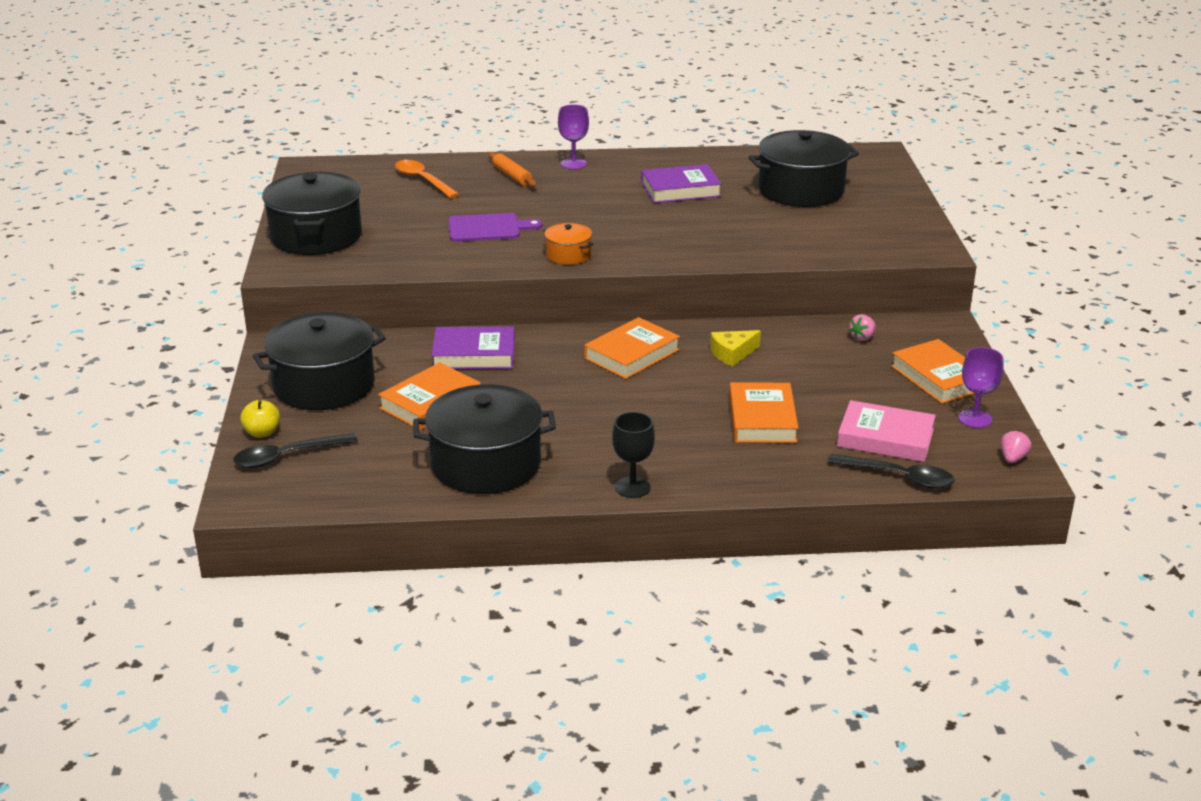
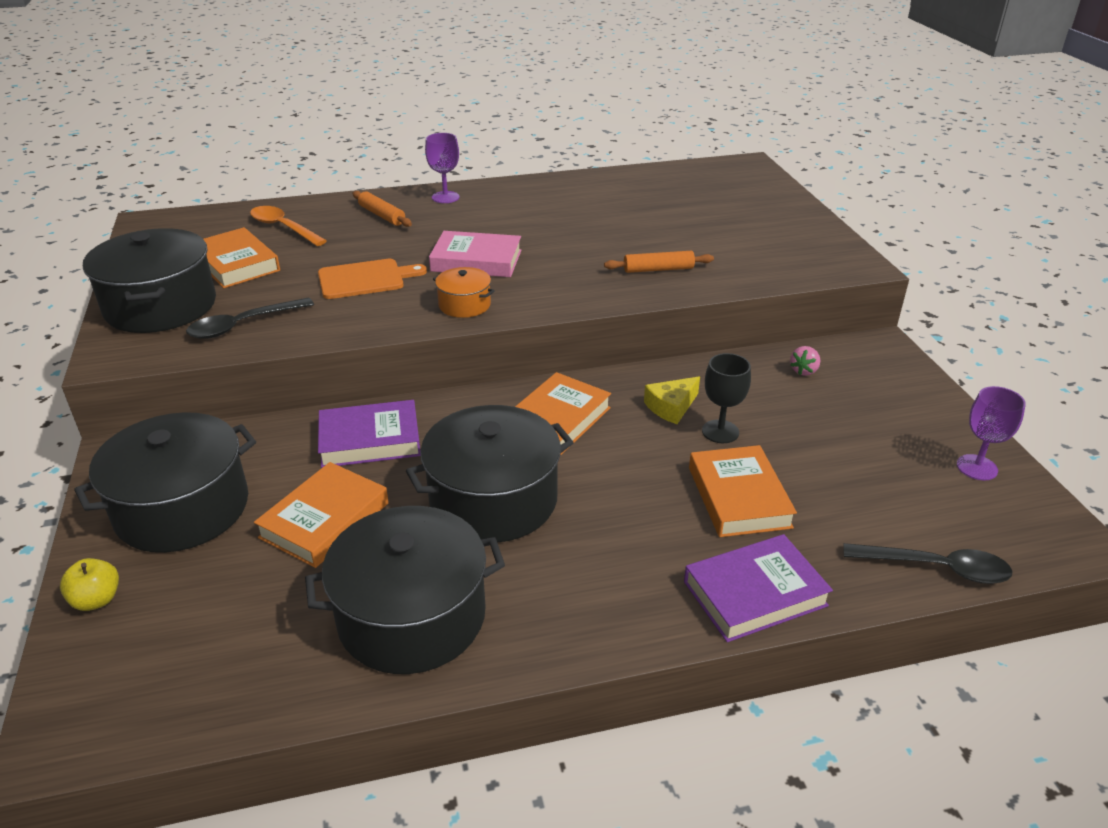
camera: 10 degrees left, 5 degrees up
(287, 456) = (132, 639): black spoon -> black spoon (243, 325)
(487, 228) = (365, 279): purple cutting board -> orange cutting board
(632, 487) = (615, 631): black goblet -> black goblet (720, 431)
(680, 189) = (566, 217): purple book -> purple book (755, 594)
(748, 240) = (658, 269): none -> orange rolling pin
(801, 190) = (690, 208): black pot -> black pot (493, 499)
(885, 438) = (892, 508): pink book -> pink book (476, 261)
(939, 377) = (909, 414): orange book -> orange book (236, 264)
(1012, 458) = (1049, 521): pink strawberry -> none

